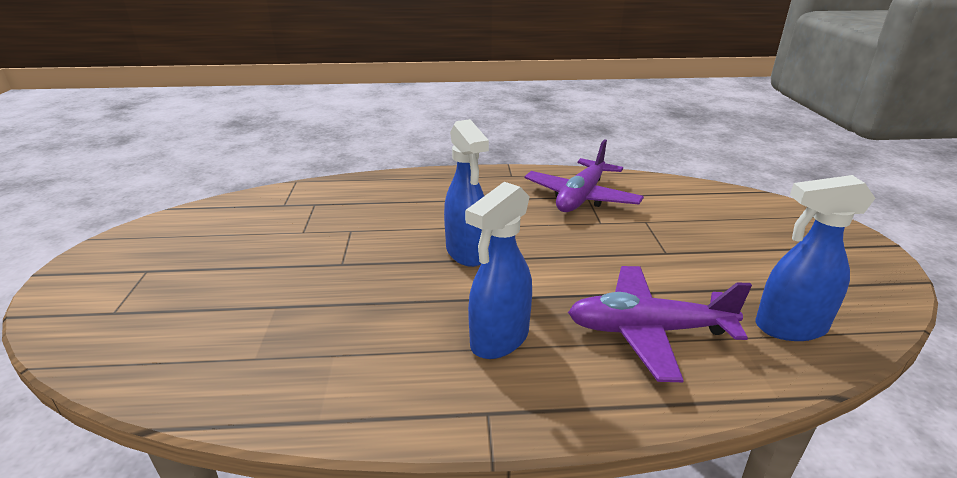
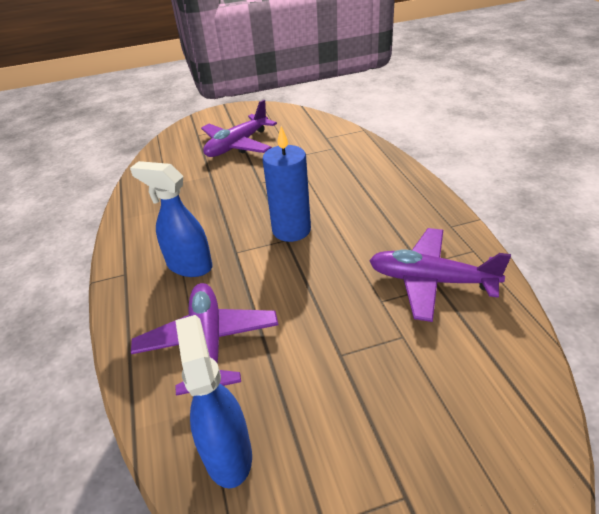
camera: 80 degrees right, 10 degrees up
(212, 272) = (237, 145): none -> purple plane
(467, 253) = (291, 230): blue spray bottle -> blue candle

